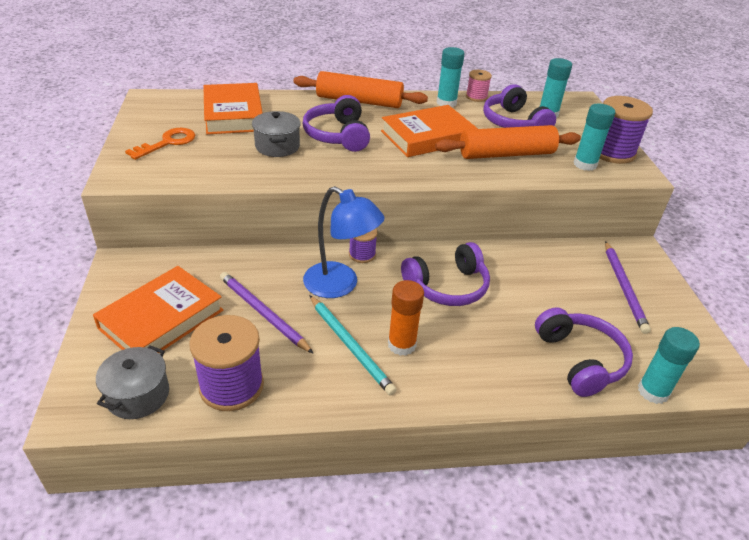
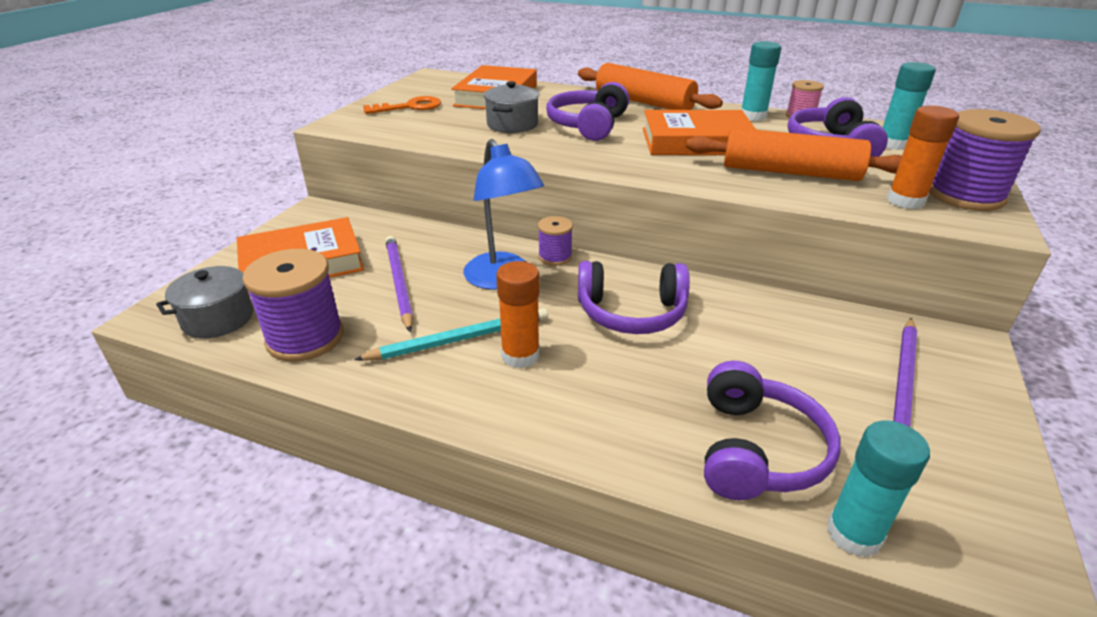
camera: 30 degrees right, 5 degrees down
(350, 346) = (460, 339): turquoise pencil -> turquoise pencil turned 105 degrees counterclockwise
(585, 164) = (905, 201): turquoise glue stick -> orange glue stick

